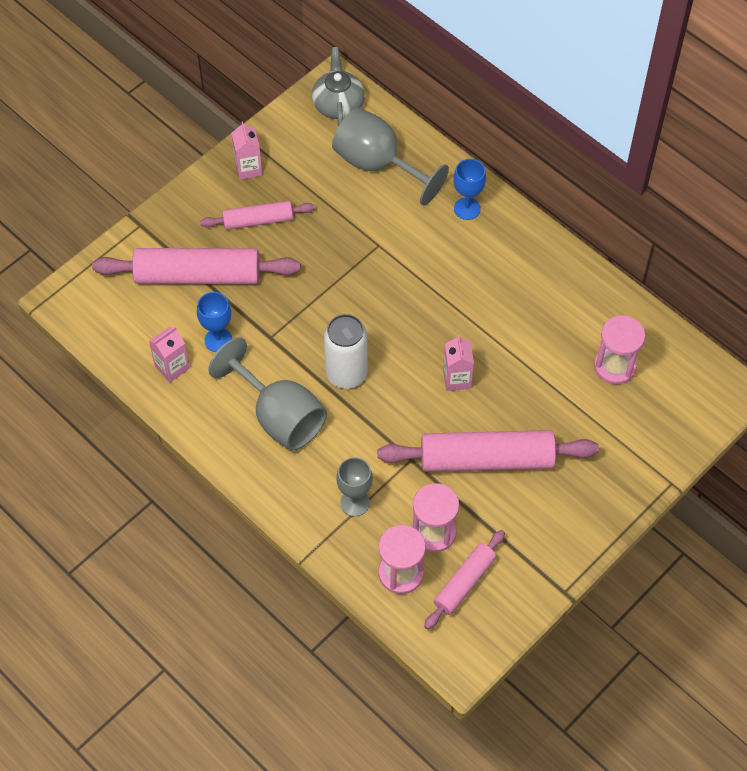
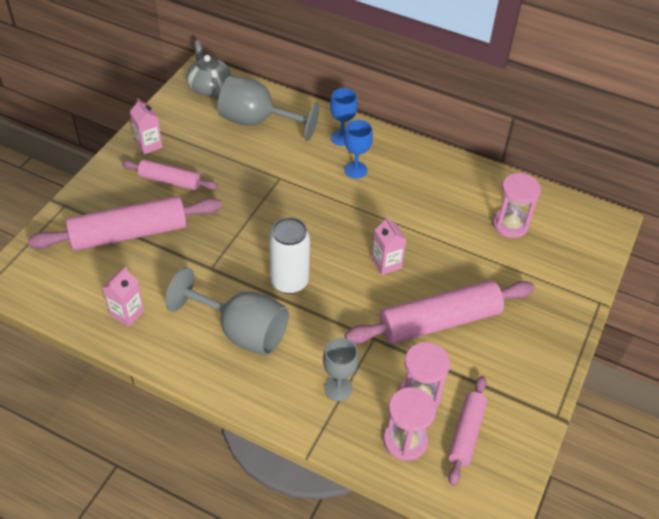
camera: 20 degrees left, 10 degrees down
(218, 340) = (164, 281): blue goblet -> blue goblet (355, 170)
(258, 221) = (170, 181): pink rolling pin -> pink rolling pin turned 45 degrees clockwise

